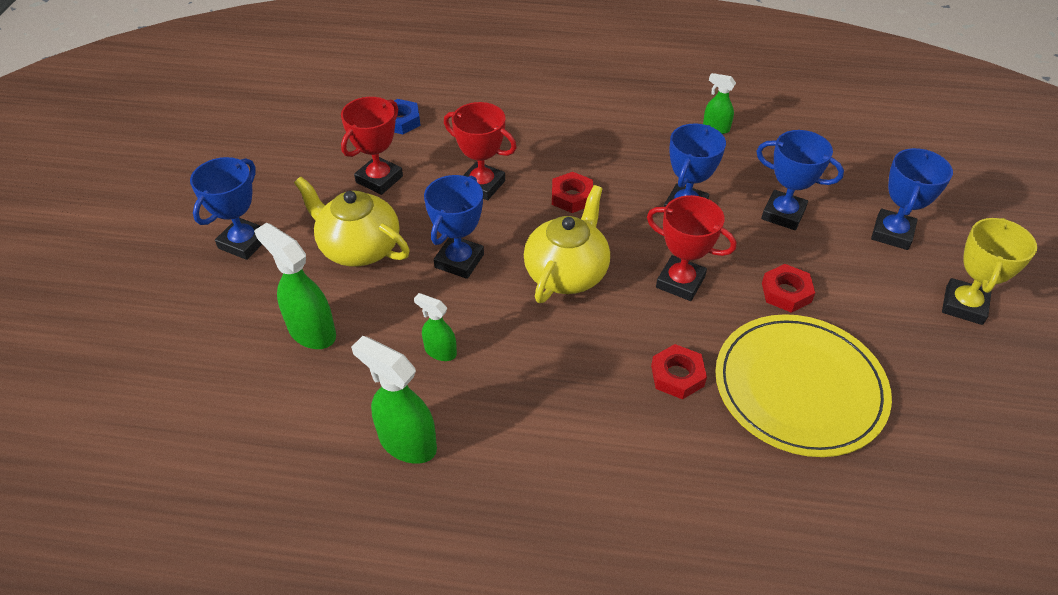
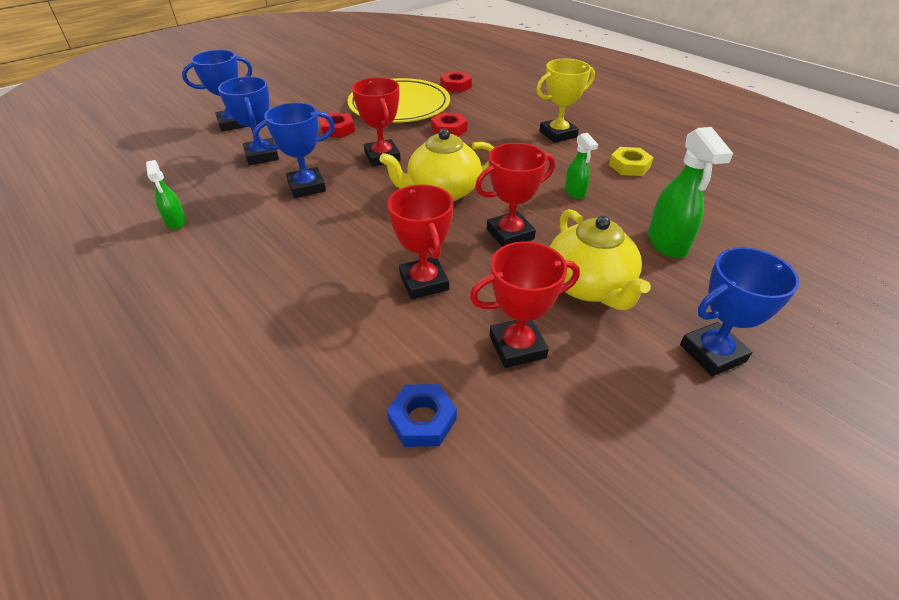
camera: 140 degrees left, 5 degrees down
(407, 442) = (629, 166): green spray bottle -> yellow nut
(459, 261) = (510, 234): blue trophy -> red trophy
(572, 197) = (367, 233): red nut -> red nut (455, 86)
(964, 305) = (273, 94): yellow trophy -> yellow trophy (558, 134)

